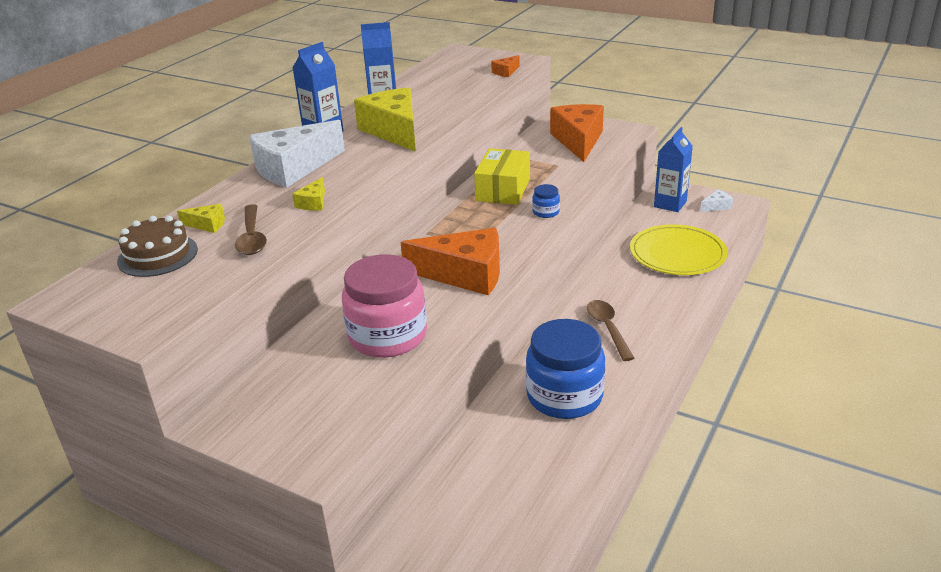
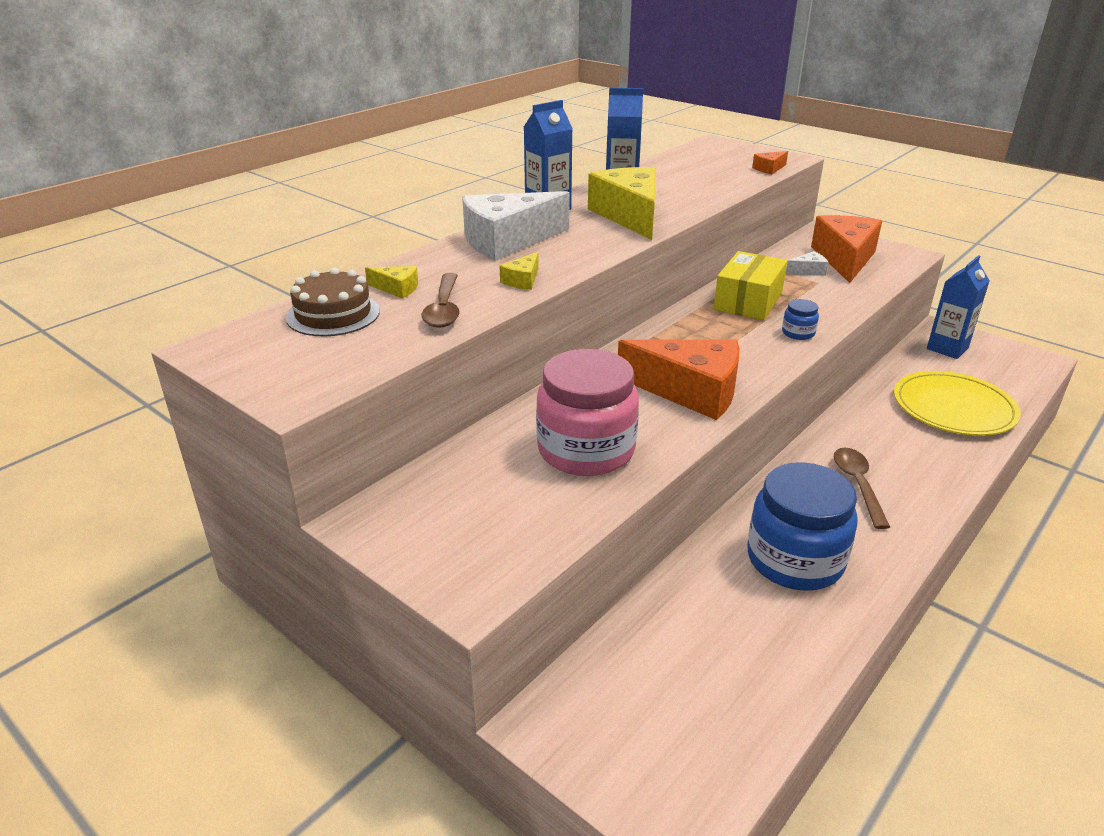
camera: 10 degrees right, 0 degrees up
(716, 206) = (1007, 359): white cheese -> white cheese (808, 271)

